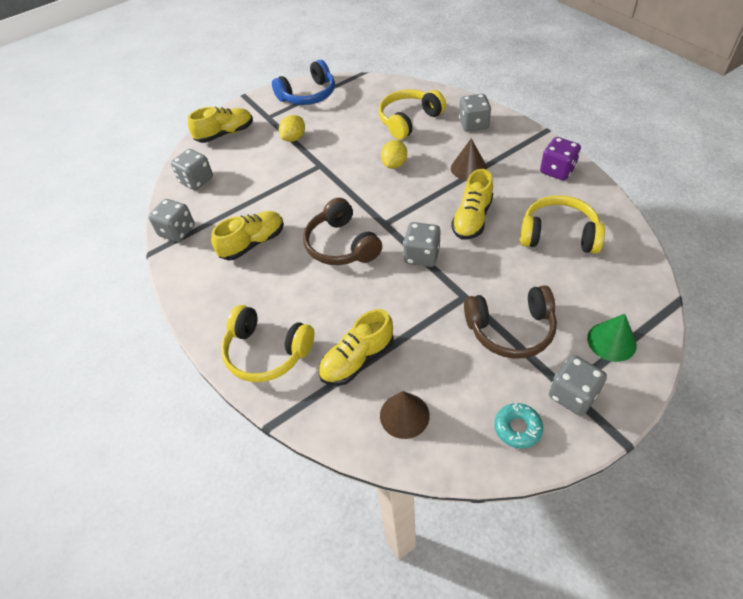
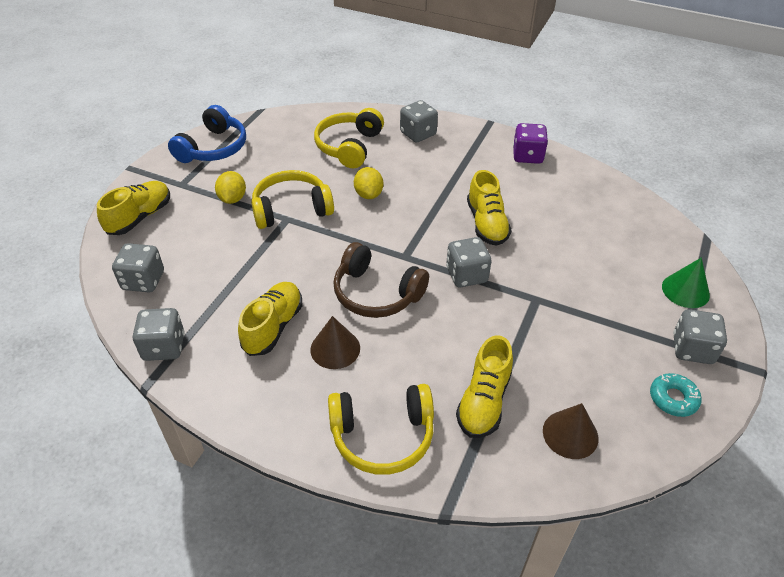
camera: 35 degrees left, 5 degrees down
(468, 168) = (446, 177): brown cone -> brown cone (335, 348)
(510, 329) = (599, 313): brown headphones -> none
(558, 235) = (573, 213): yellow headphones -> yellow headphones (291, 209)

